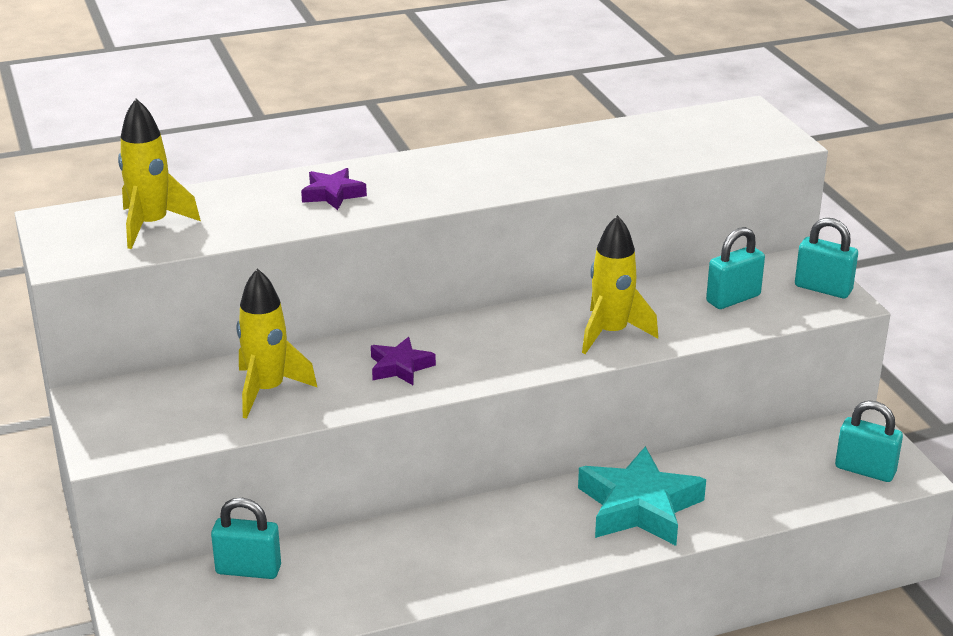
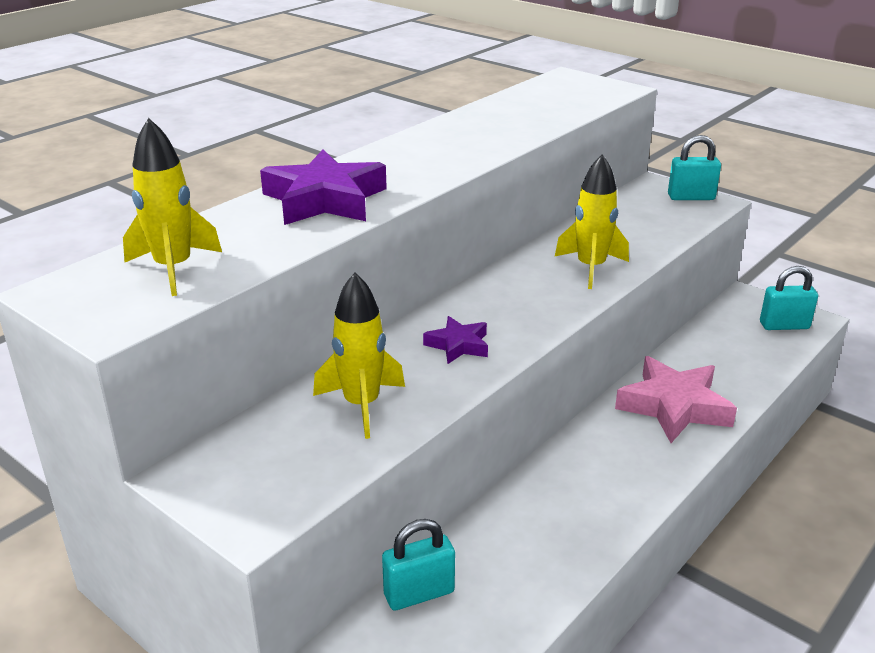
camera: 30 degrees left, 0 degrees up
(333, 194) = (325, 199): purple star -> purple star, size x1.90
(639, 507) = (674, 407): turquoise star -> pink star
(733, 299) = (643, 220): turquoise padlock -> none

